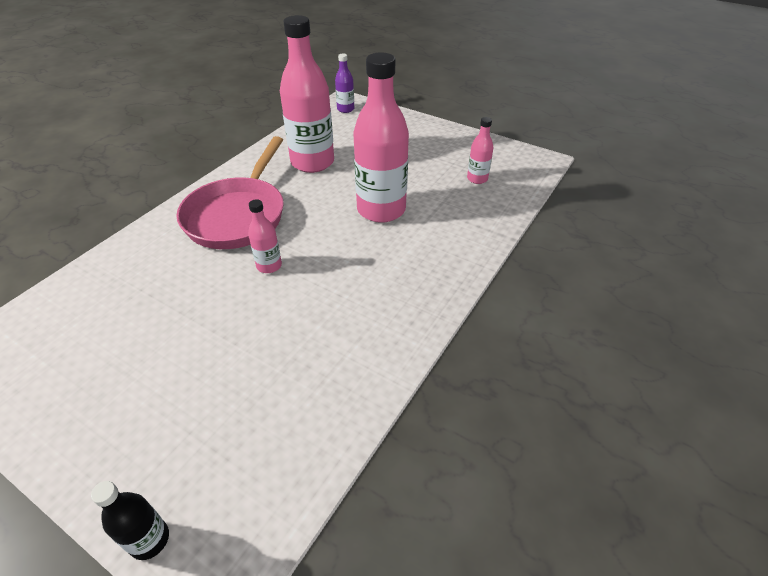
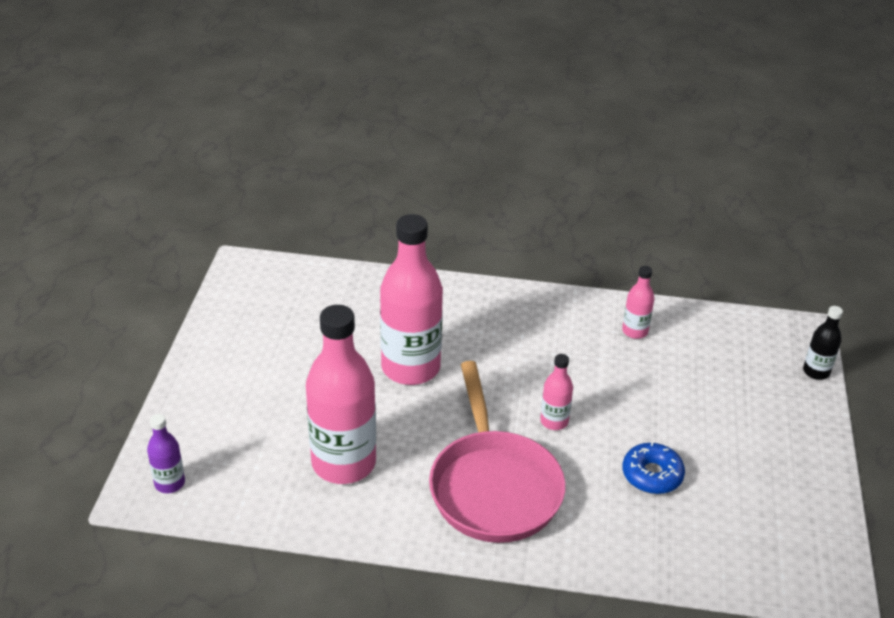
camera: 115 degrees left, 5 degrees down
(167, 301) = (652, 475): none -> blue donut
(238, 215) = (493, 486): pink pan -> pink pan turned 90 degrees clockwise
(477, 179) = (307, 308): pink bottle -> pink bottle (635, 331)

